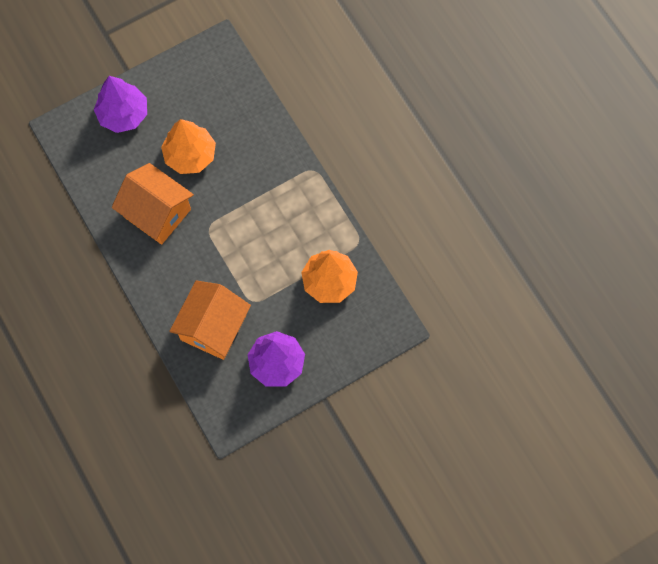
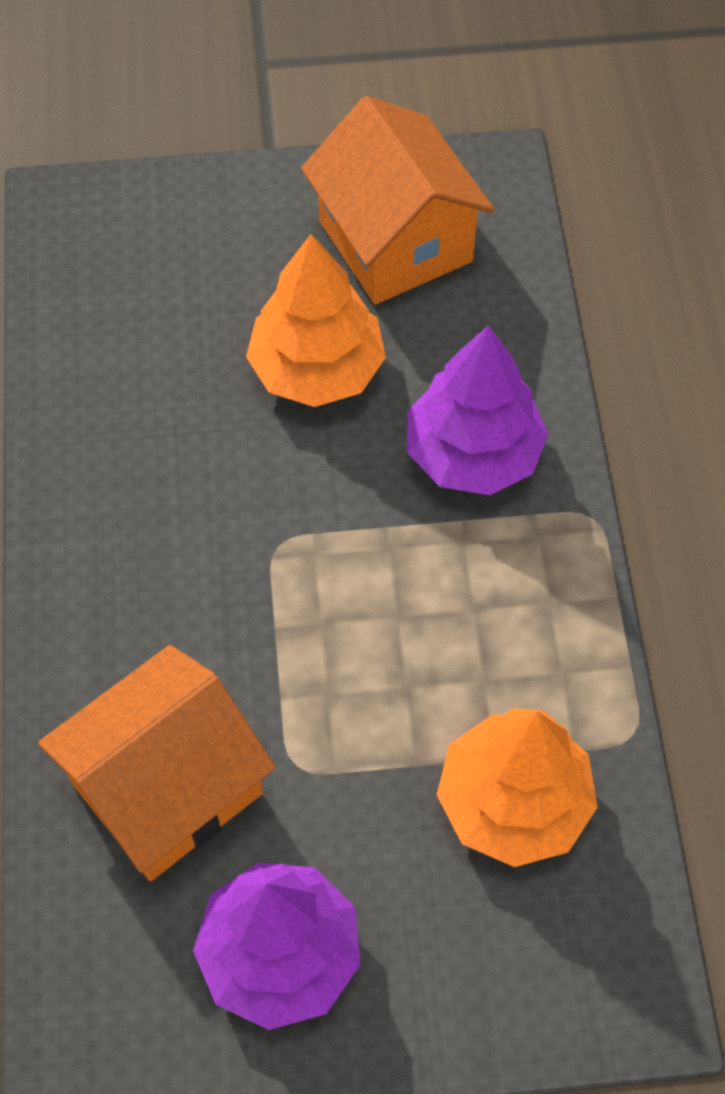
camera: 25 degrees right, 10 degrees down
(123, 114) = (214, 229): purple tree -> purple tree (473, 453)
(157, 213) = (176, 463): orange house -> orange house (395, 241)

